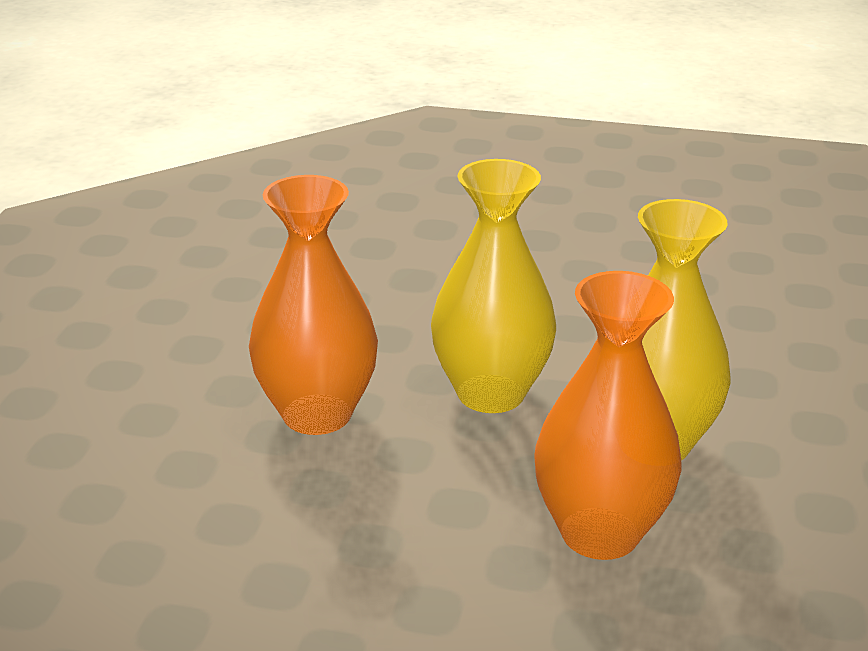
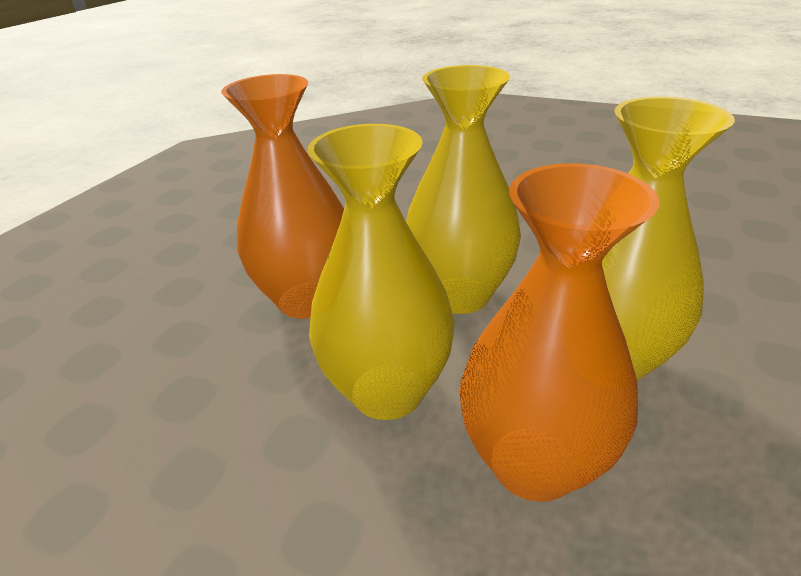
camera: 15 degrees right, 5 degrees up
(445, 492) = (387, 391): none -> yellow vase

